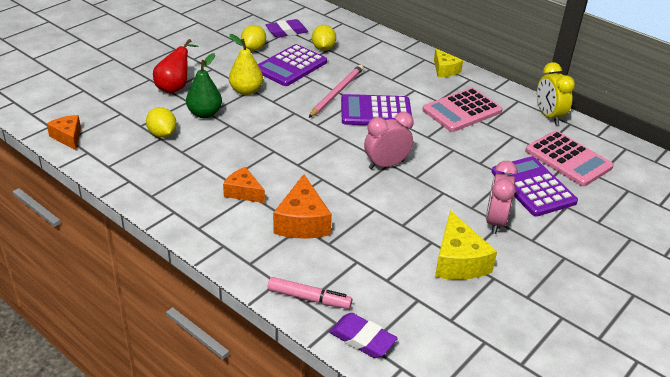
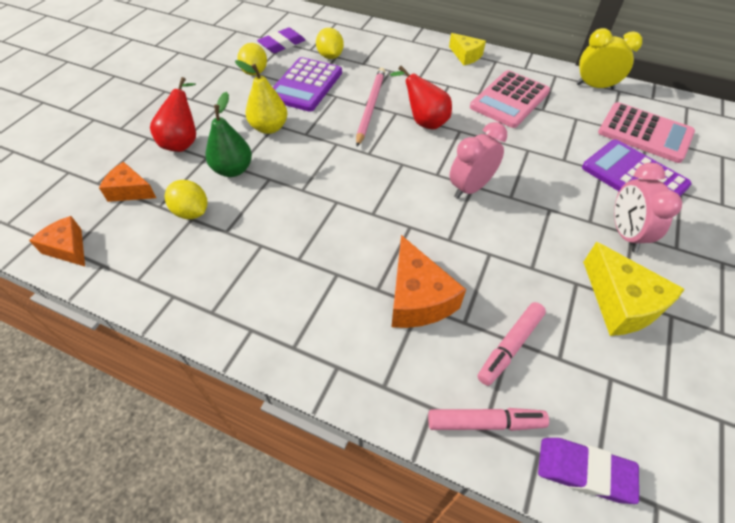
camera: 15 degrees left, 15 degrees up
(243, 192) = (327, 273): orange cheese -> orange cheese (130, 191)
(354, 264) = (510, 346): none -> pink marker
(376, 112) = (423, 121): purple calculator -> red pear
(548, 116) = (594, 86): yellow clock -> yellow clock turned 135 degrees clockwise

